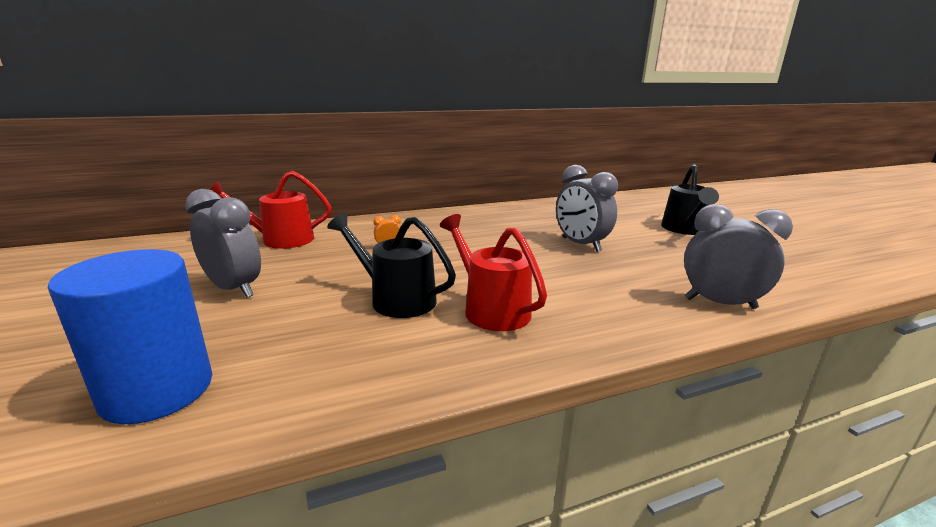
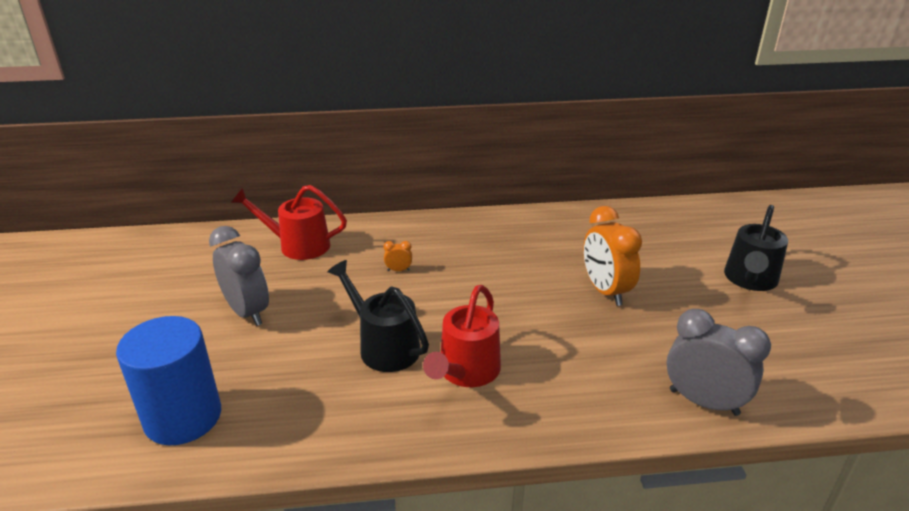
camera: 15 degrees right, 10 degrees up
(490, 308) = (466, 372): red watering can -> red watering can turned 135 degrees counterclockwise
(580, 244) = (605, 291): grey clock -> orange clock

